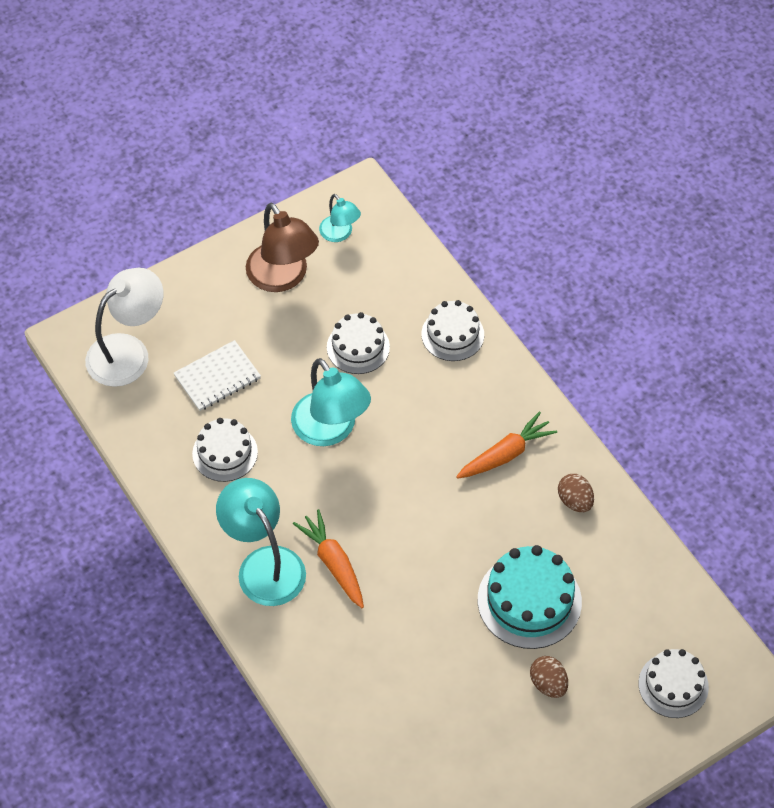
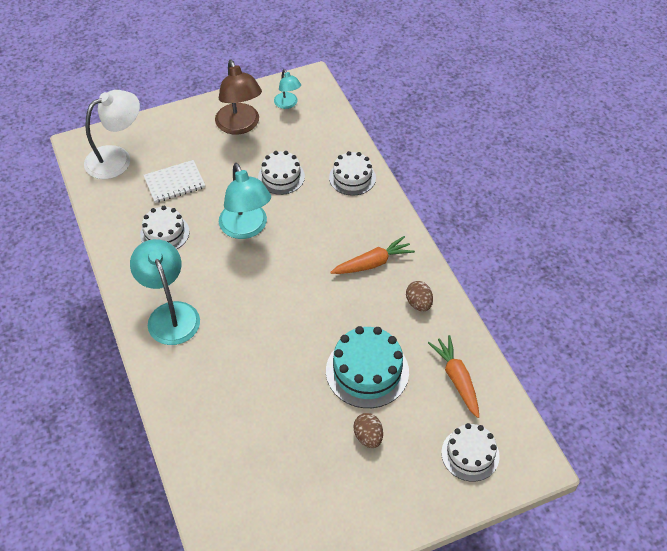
camera: 10 degrees right, 5 degrees down
(333, 563) = (222, 321): orange carrot -> orange carrot (456, 379)

